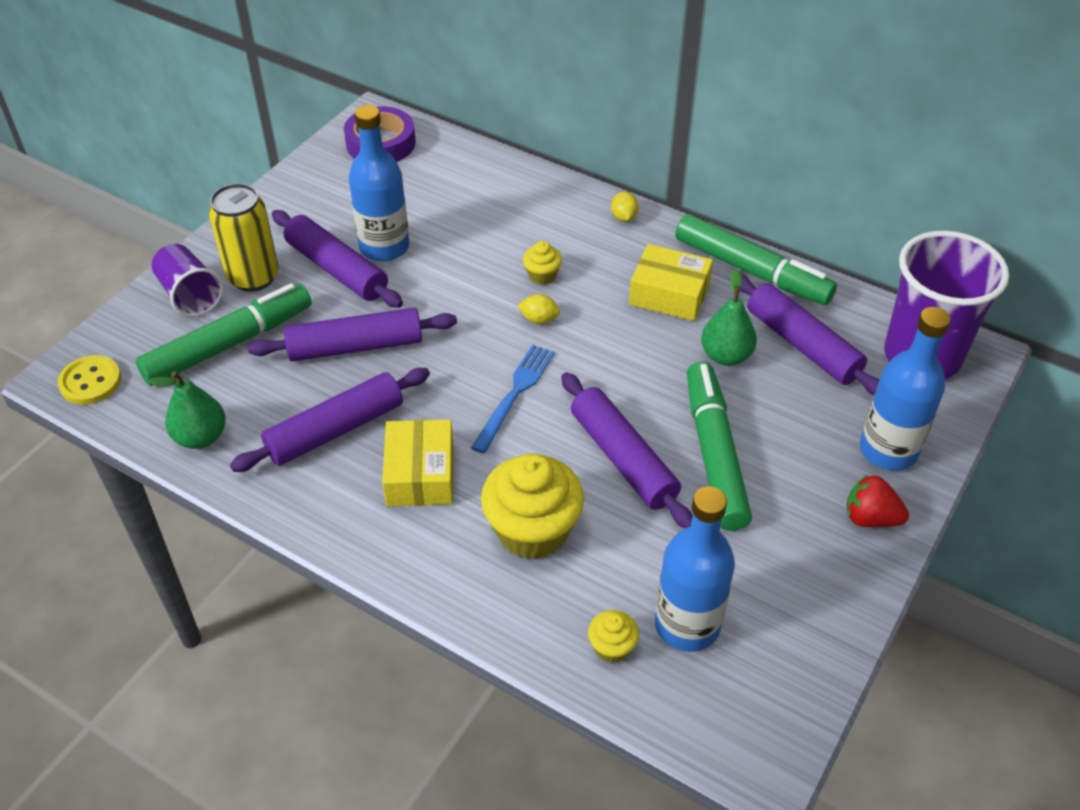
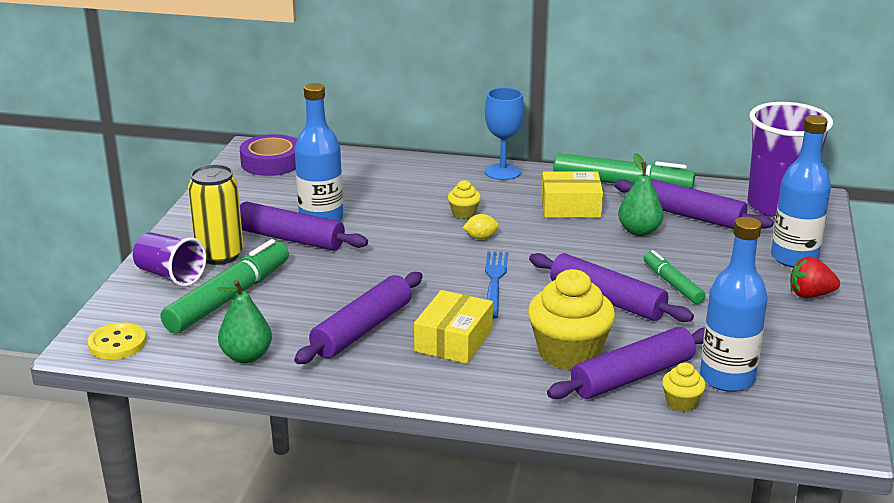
camera: 20 degrees left, 20 degrees down
(355, 346) = (341, 279): purple rolling pin -> purple rolling pin (632, 376)
(420, 474) = (453, 340): yellow box -> yellow box turned 45 degrees clockwise
(624, 217) = (502, 172): yellow lemon -> blue goblet
(714, 453) = (672, 284): green marker -> green marker, size x0.56

